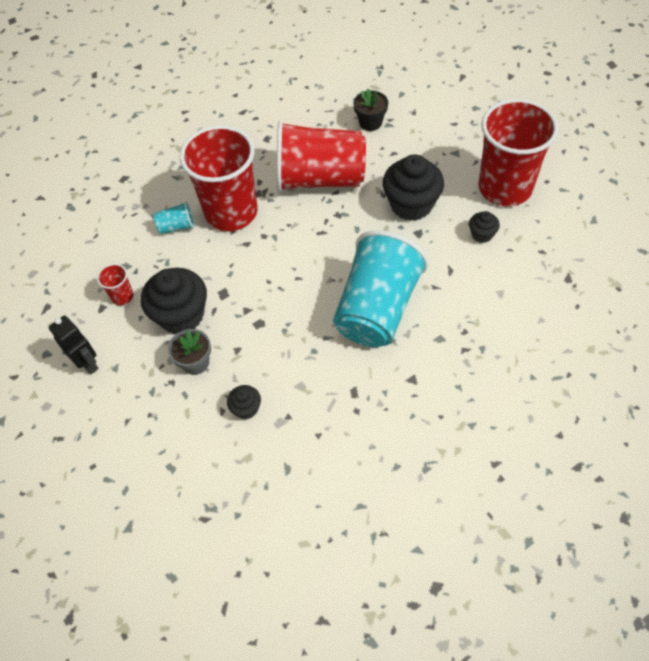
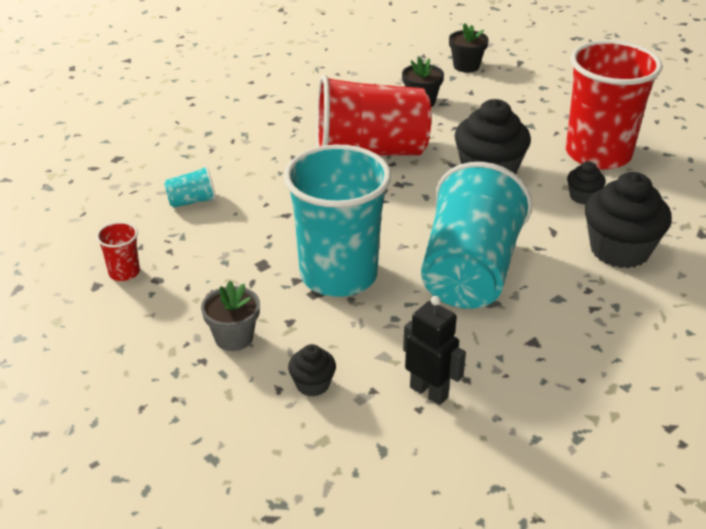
camera: 10 degrees left, 20 degrees down
(88, 363) = (80, 346): black robot -> black robot (429, 392)
(181, 315) = (208, 289): black cupcake -> black cupcake (619, 250)
(231, 212) = (261, 186): red cup -> none
(278, 307) = (338, 275): none -> turquoise cup
(415, 80) = (466, 66): none -> black flower pot

